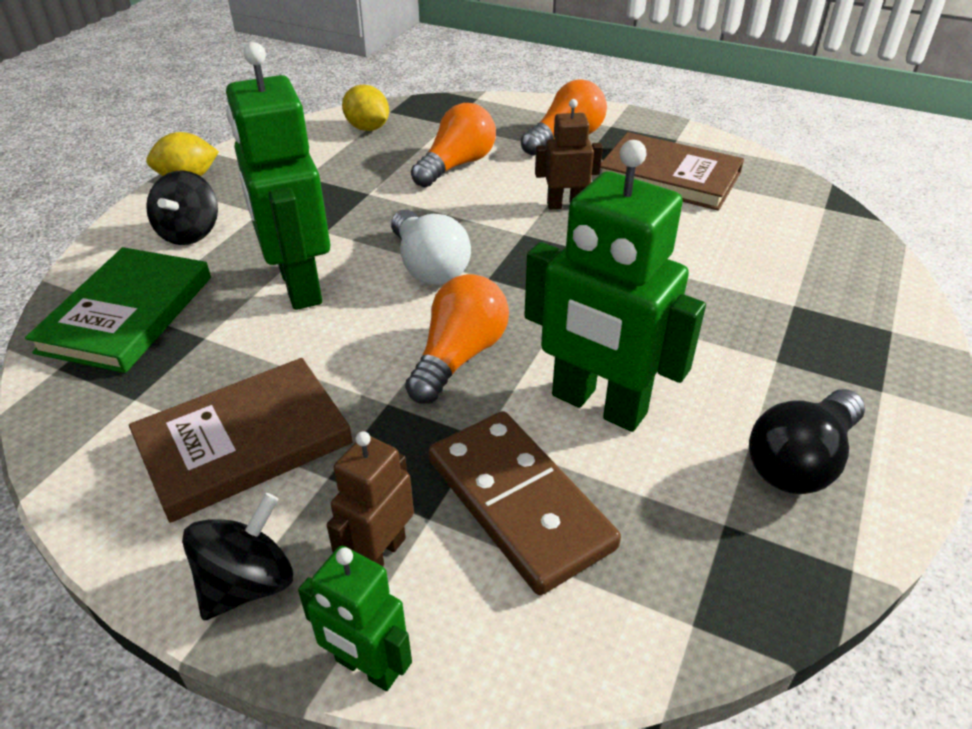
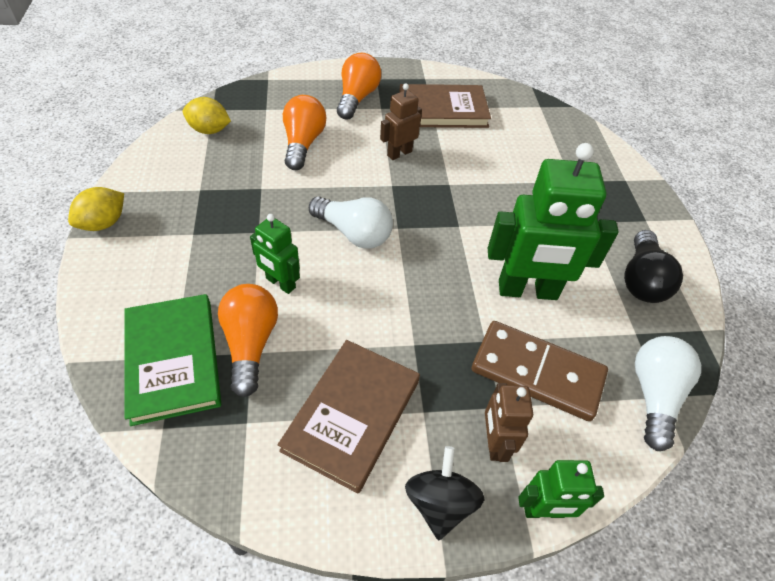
camera: 35 degrees left, 10 degrees up
(190, 233) = (155, 272): black spinning top -> none
(299, 285) = (280, 283): green robot -> green robot, size x0.52
(459, 356) = (428, 292): orange light bulb -> orange light bulb (250, 344)
(678, 615) = (654, 395): none -> white light bulb

